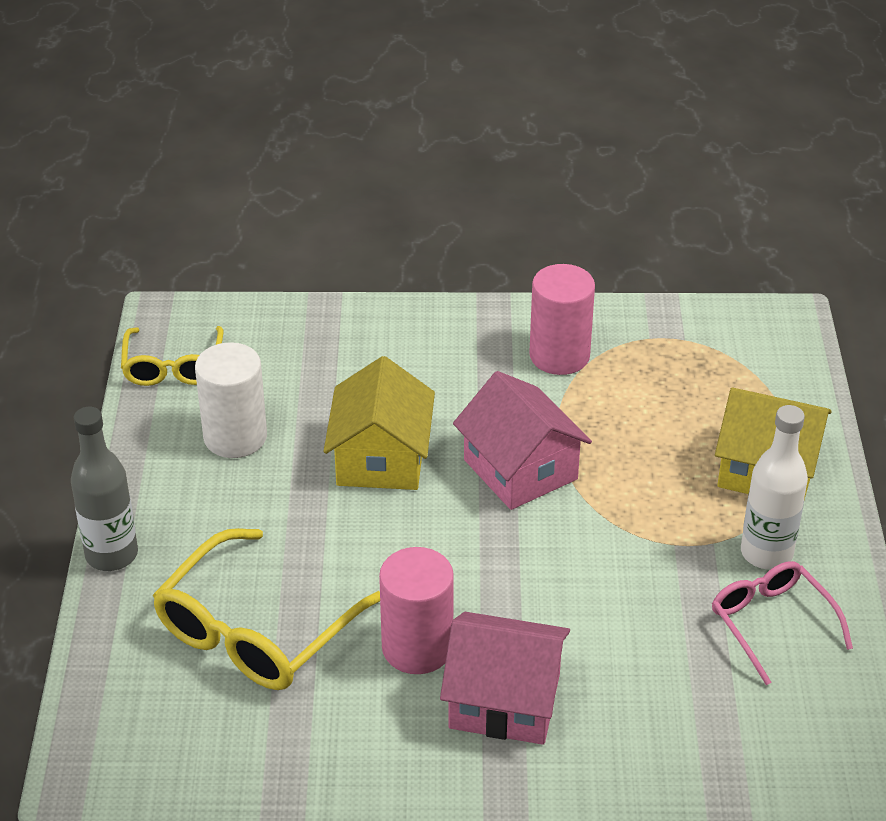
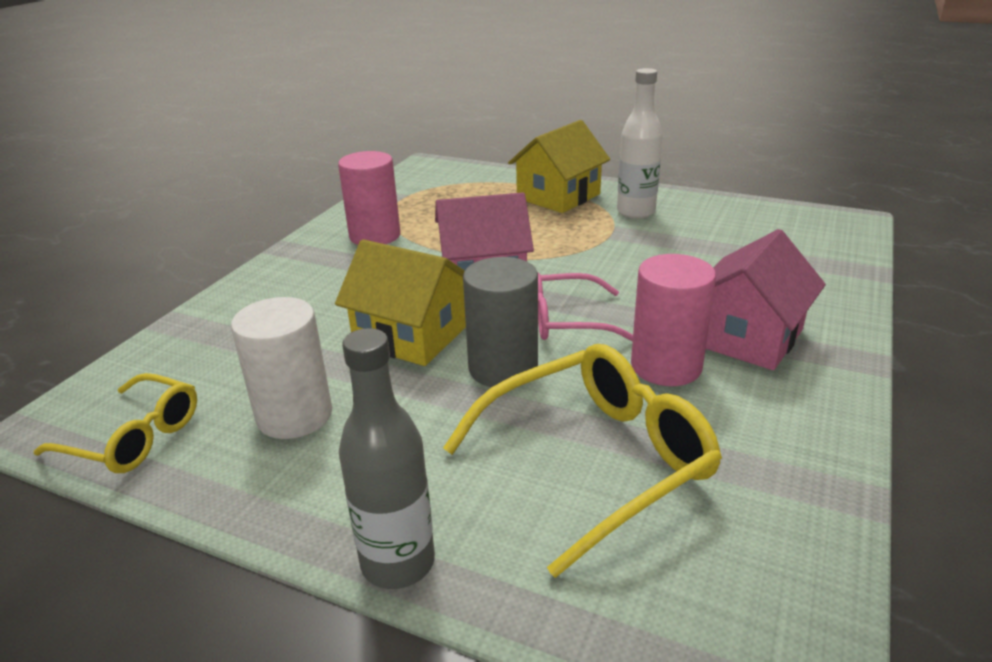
camera: 65 degrees left, 10 degrees down
(257, 629) = (595, 461): yellow glasses -> yellow glasses turned 90 degrees counterclockwise
(358, 537) = (503, 368): none -> grey cylinder
(772, 624) = (703, 223): pink glasses -> pink glasses (568, 320)

